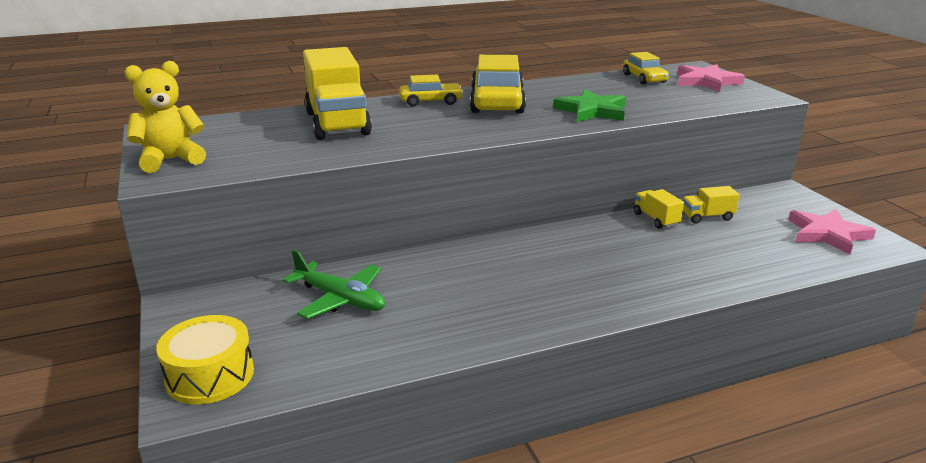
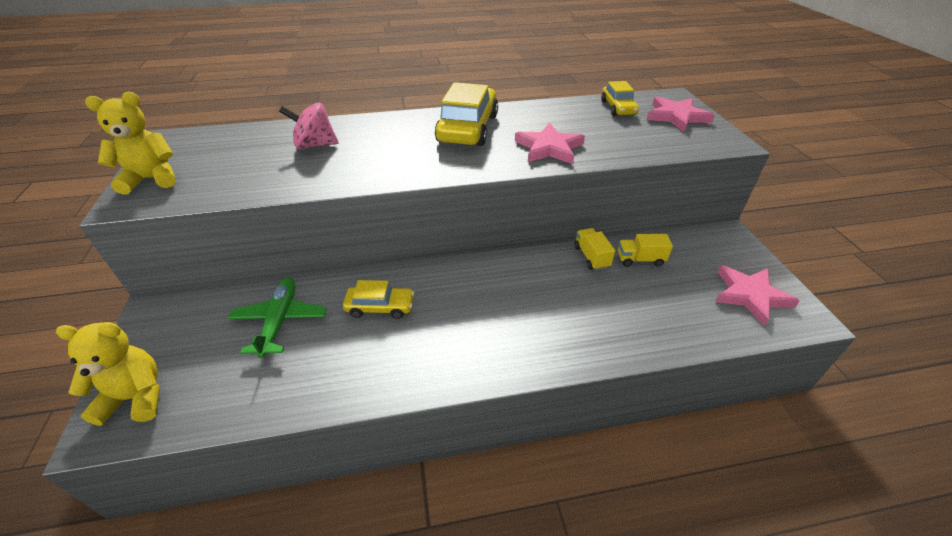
camera: 10 degrees right, 15 degrees up
(210, 375) = (136, 398): yellow drum -> yellow teddy bear
(337, 123) = (315, 145): yellow truck -> pink spinning top
(340, 299) = (280, 321): green plane -> green plane turned 135 degrees counterclockwise
(430, 101) = (409, 123): yellow car -> yellow car (380, 307)
(592, 111) = (549, 148): green star -> pink star

